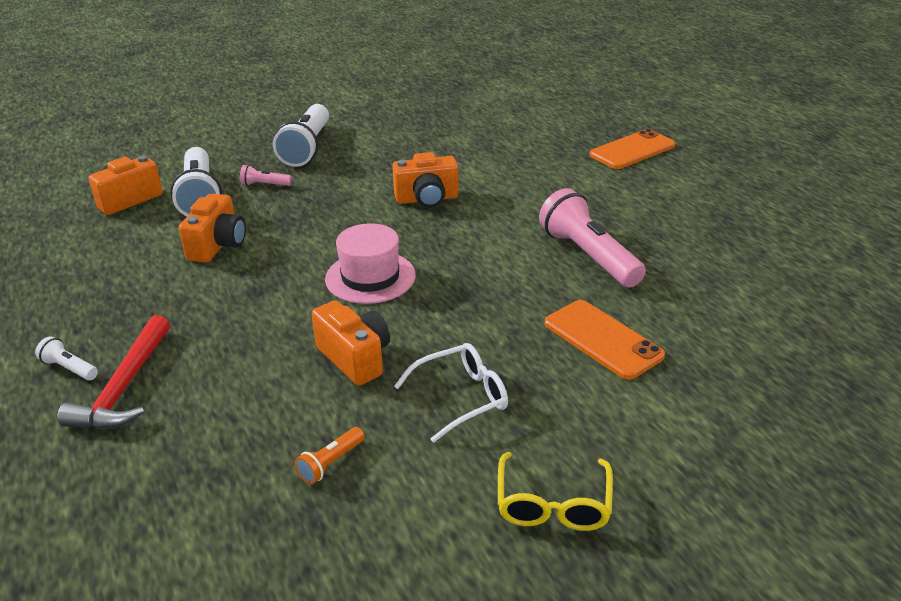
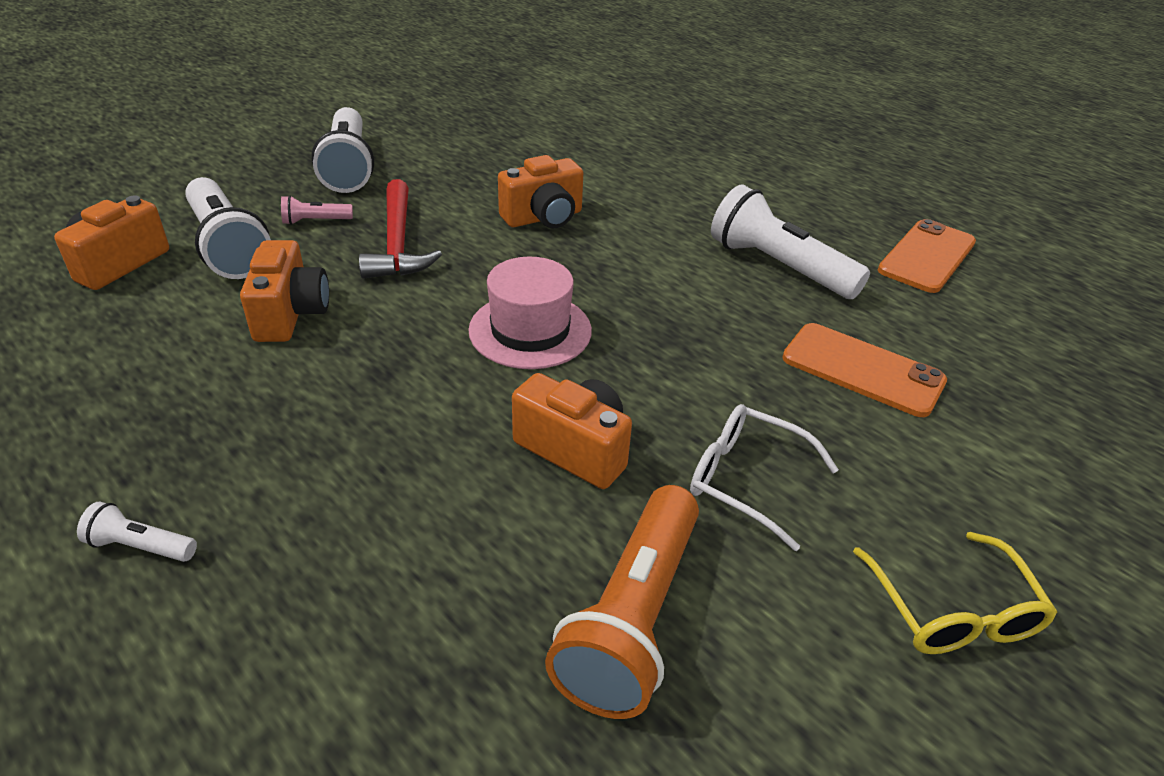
camera: 20 degrees left, 5 degrees up
(124, 387) = (250, 560): red hammer -> red hammer (397, 243)
(330, 463) = (631, 618): orange flashlight -> orange flashlight, size x2.22
(461, 397) = (746, 480): white glasses -> white glasses turned 105 degrees counterclockwise
(589, 256) = (779, 266): pink flashlight -> white flashlight
(632, 150) = (745, 136): orange phone -> orange phone (926, 256)

